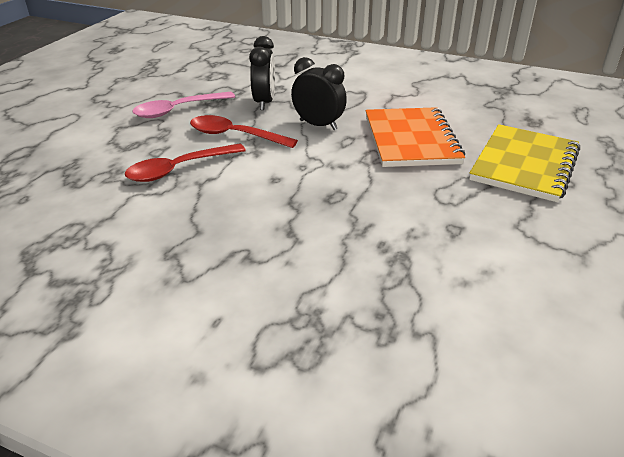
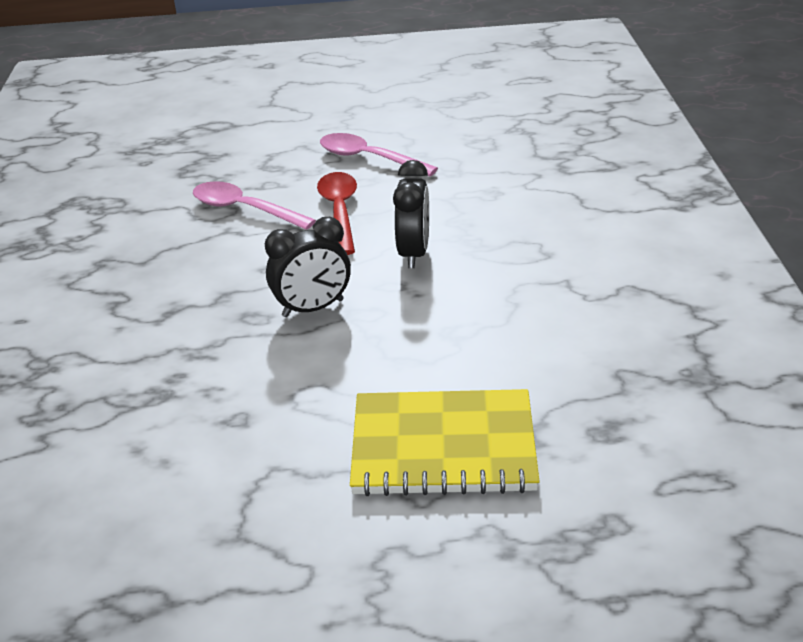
camera: 65 degrees right, 0 degrees up
(179, 169) = (244, 209): red spoon -> pink spoon
(264, 102) = (440, 199): black clock -> black clock (313, 308)
(411, 140) = (435, 332): orange notebook -> none

